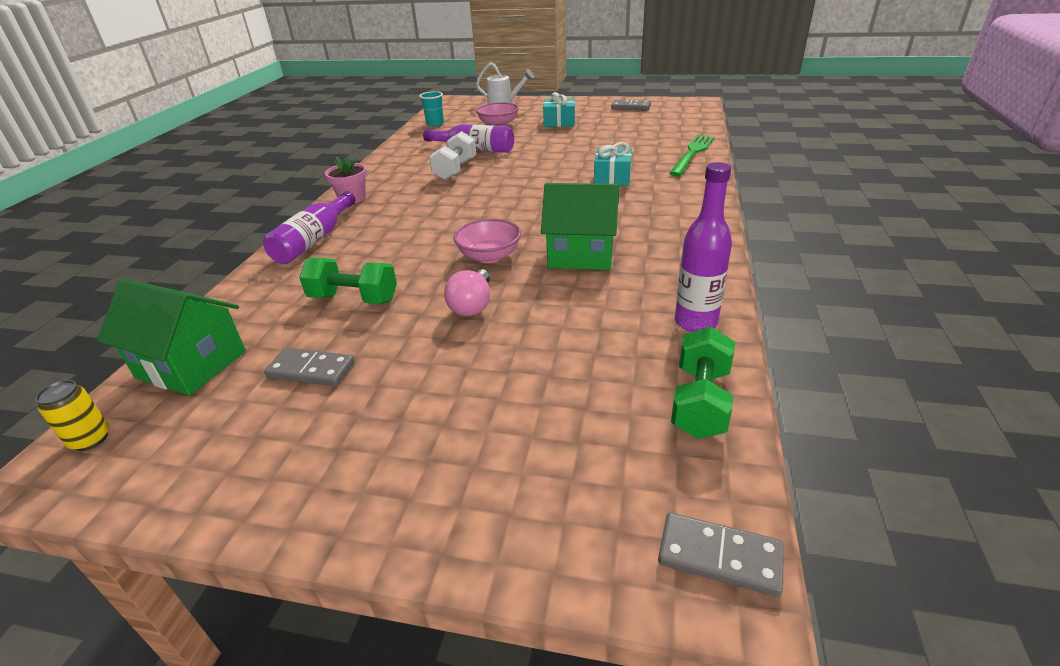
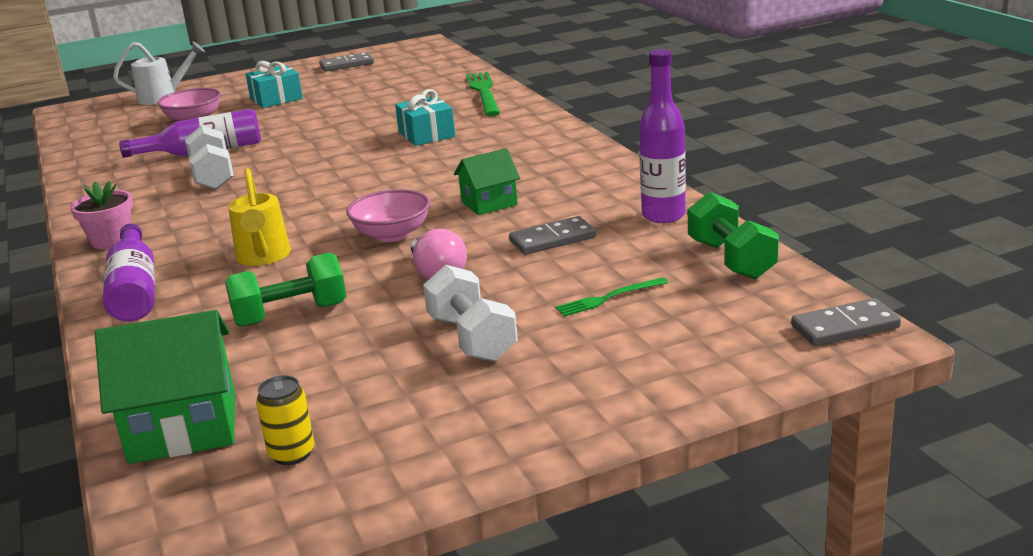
camera: 35 degrees left, 10 degrees down
(90, 439) = (174, 516): yellow can -> yellow can (292, 454)
(311, 370) = (344, 375): grey domino -> grey domino (552, 239)
(401, 243) = (263, 257): none -> yellow watering can
(418, 380) = (472, 338): none -> white dumbbell
(435, 124) = (92, 140): turquoise cup -> none
(553, 392) = (608, 298): none -> green fork
(581, 254) = (489, 203): green house -> green house, size x0.60

